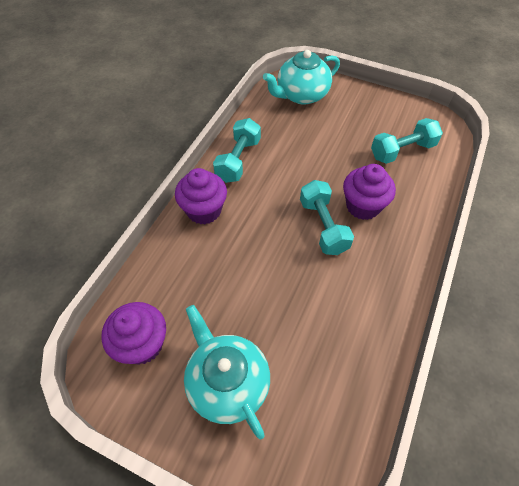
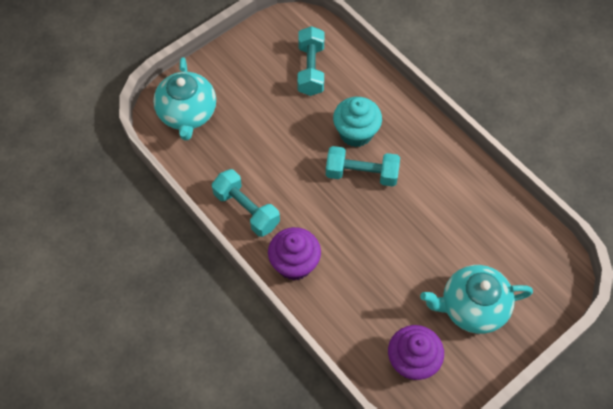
camera: 65 degrees left, 5 degrees up
(363, 206) = (356, 133): purple cupcake -> turquoise cupcake

